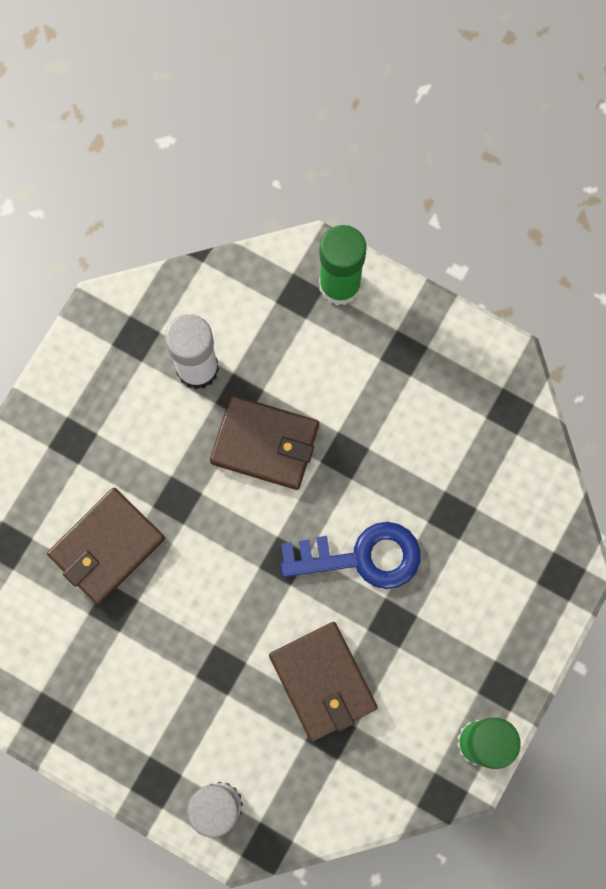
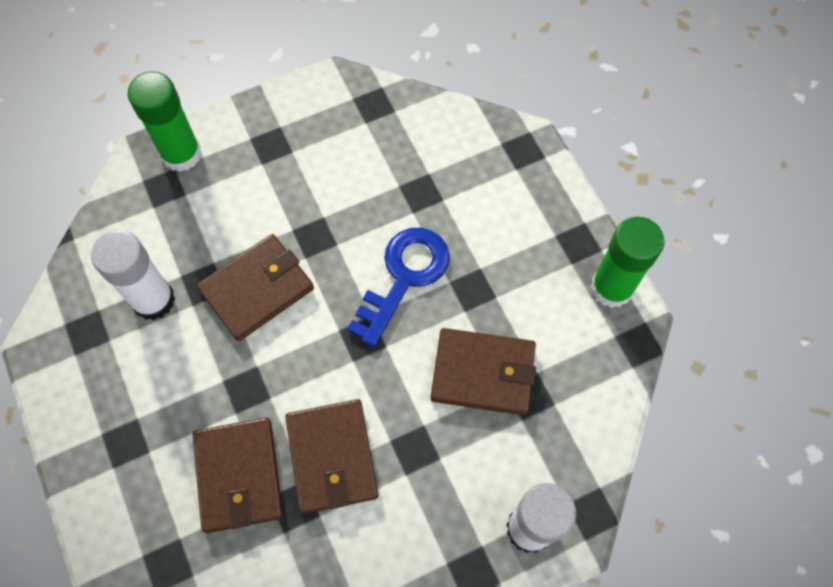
camera: 55 degrees left, 10 degrees down
(170, 608) = (332, 457): none -> brown wallet

